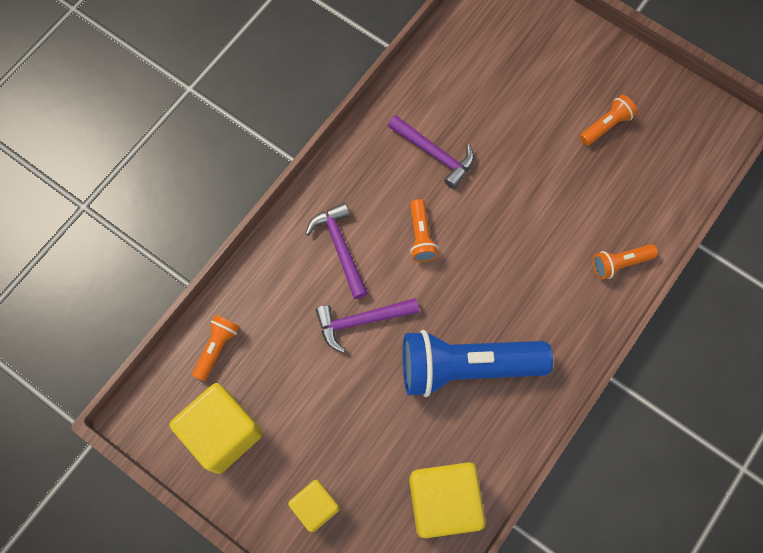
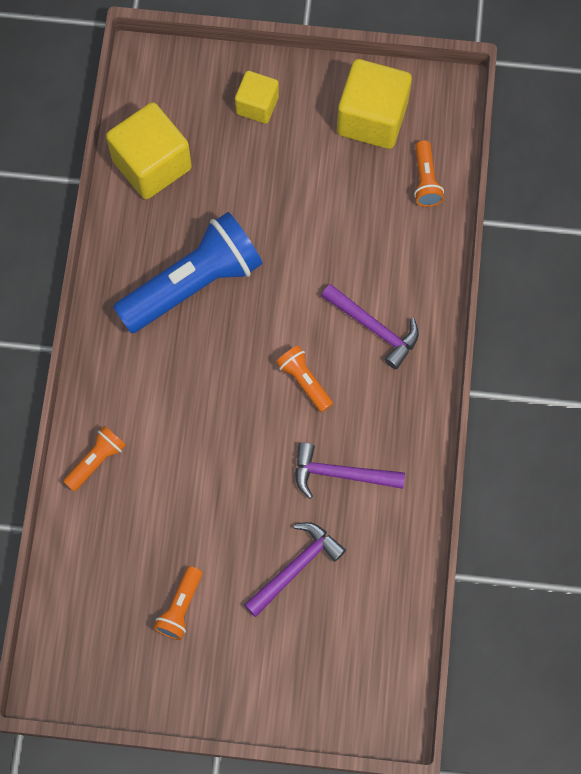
camera: 150 degrees right, 0 degrees up
(361, 321) = (312, 272): purple hammer -> purple hammer (296, 567)

